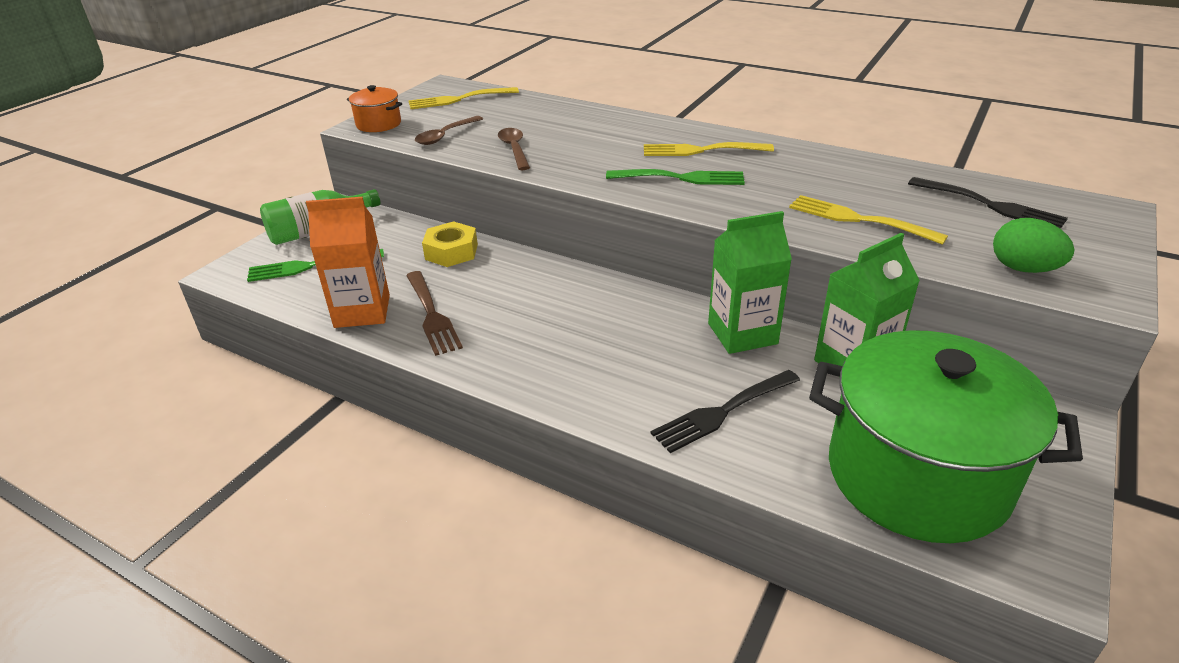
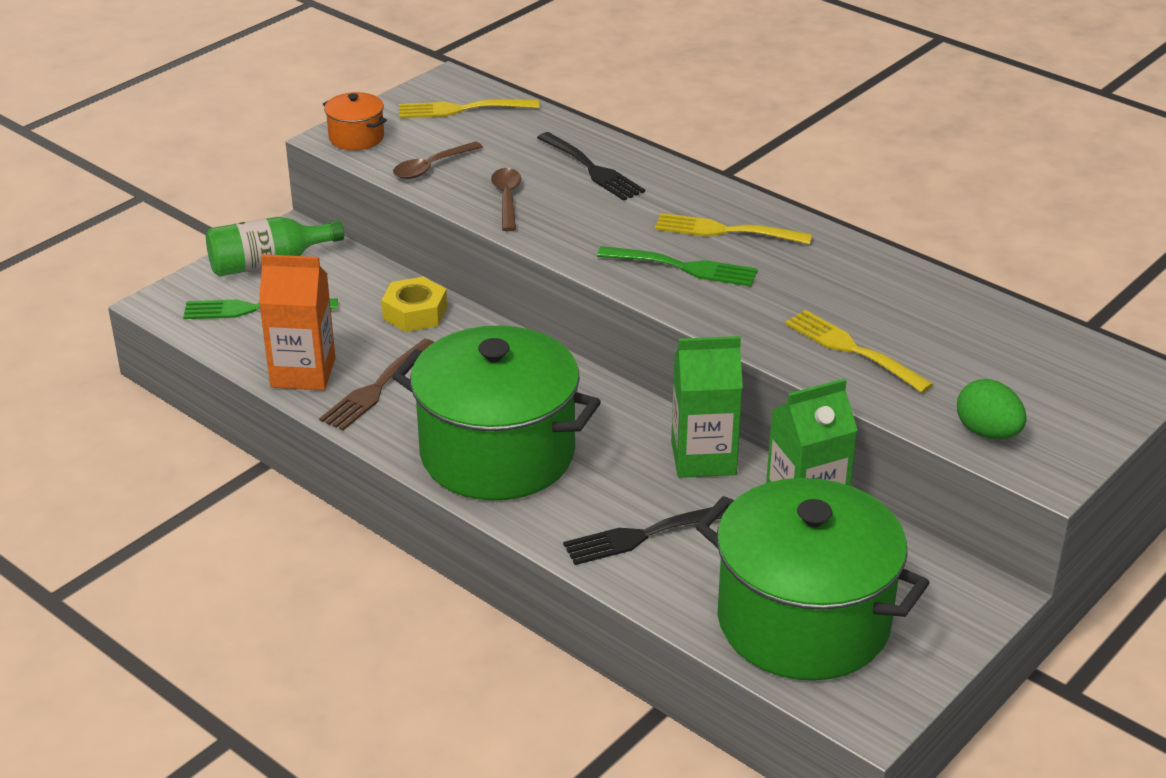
camera: 10 degrees right, 0 degrees up
(432, 315) = (377, 388): brown fork -> brown fork turned 45 degrees clockwise
(558, 356) = (497, 454): none -> green pot
(991, 205) = (1014, 353): black fork -> black fork (592, 169)

